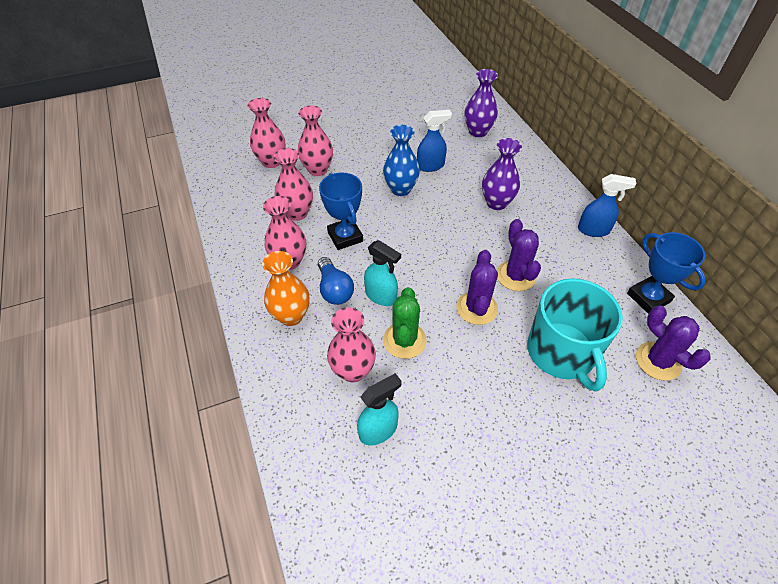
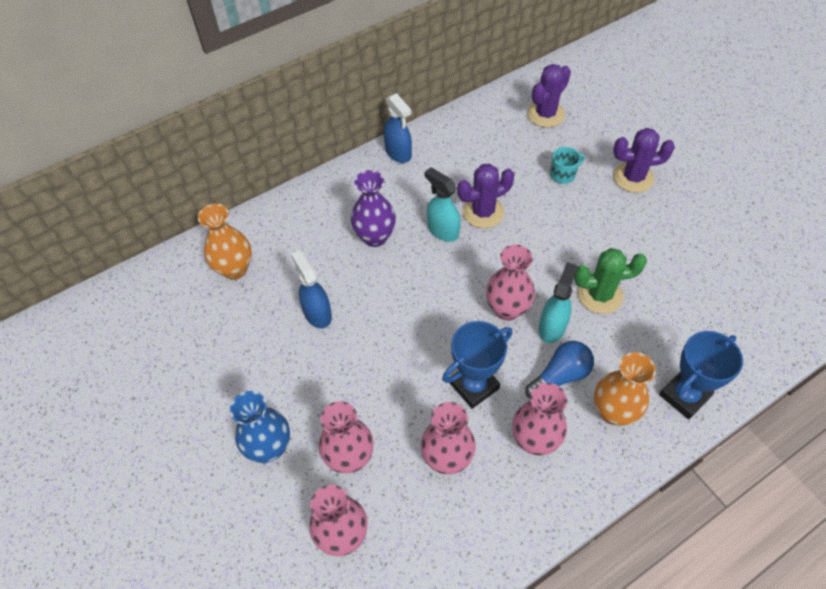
camera: 100 degrees left, 5 degrees up
(353, 371) = (653, 332): pink vase -> pink vase (507, 309)
(378, 430) = (703, 298): turquoise spray bottle -> turquoise spray bottle (442, 230)
(400, 189) = (371, 340): blue vase -> blue vase (269, 447)
(476, 308) = (536, 240): purple cactus -> purple cactus (633, 177)
(478, 131) = (235, 269): purple vase -> orange vase
(561, 352) = (563, 174): turquoise mug -> turquoise mug, size x0.41
(593, 230) = (398, 153): blue spray bottle -> blue spray bottle turned 150 degrees clockwise
(648, 298) = (477, 117): blue trophy -> blue trophy (684, 396)

